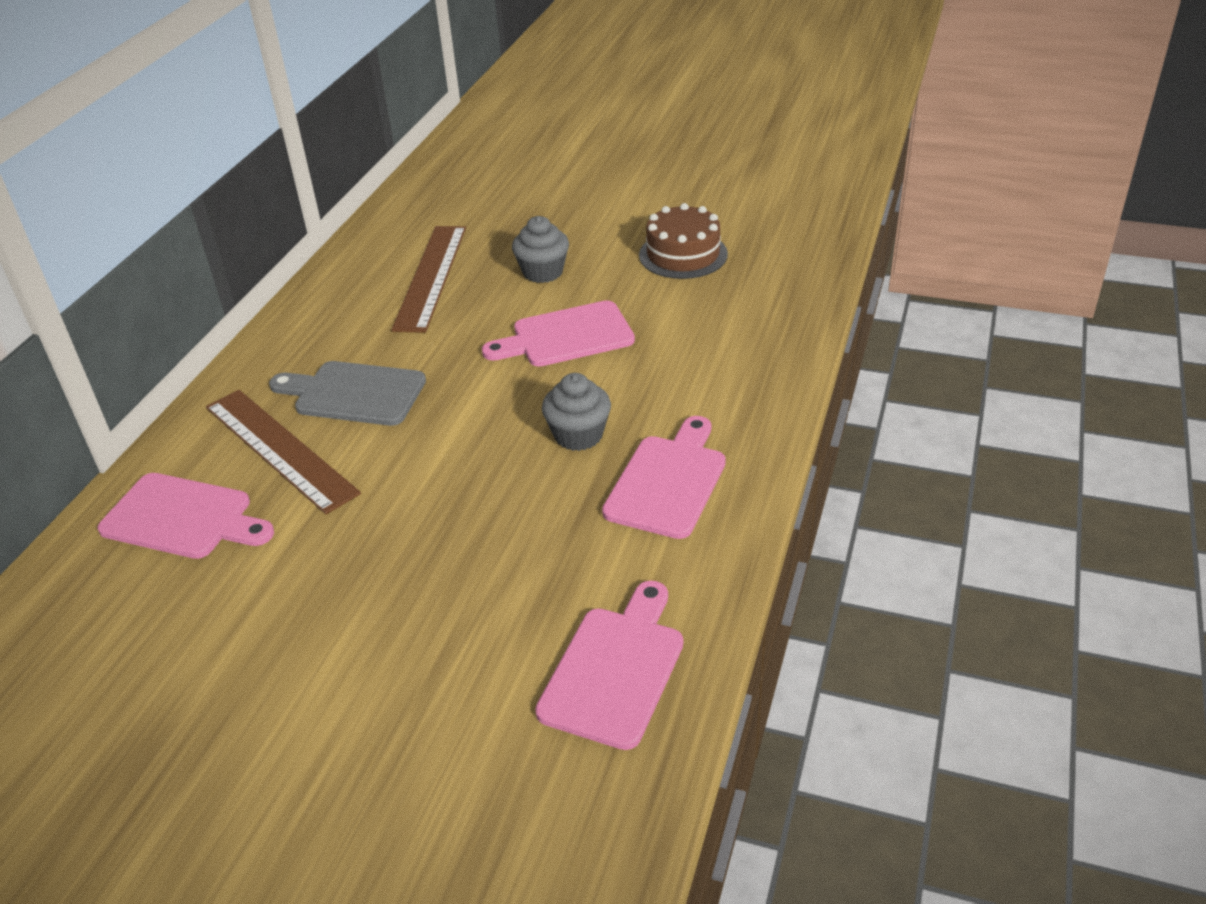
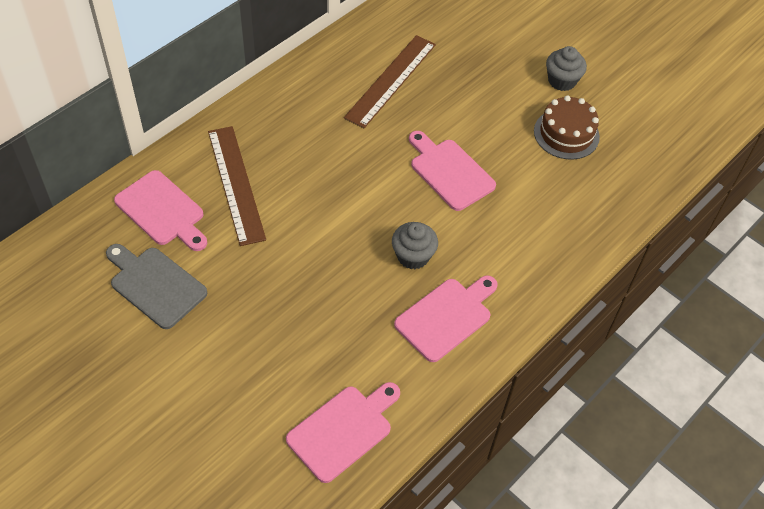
camera: 20 degrees right, 15 degrees up
(354, 394) = (297, 160): grey cutting board -> grey cutting board (155, 285)
(543, 272) = (464, 108): grey cupcake -> grey cupcake (562, 81)
(566, 336) = (449, 172): pink cutting board -> pink cutting board turned 45 degrees clockwise

